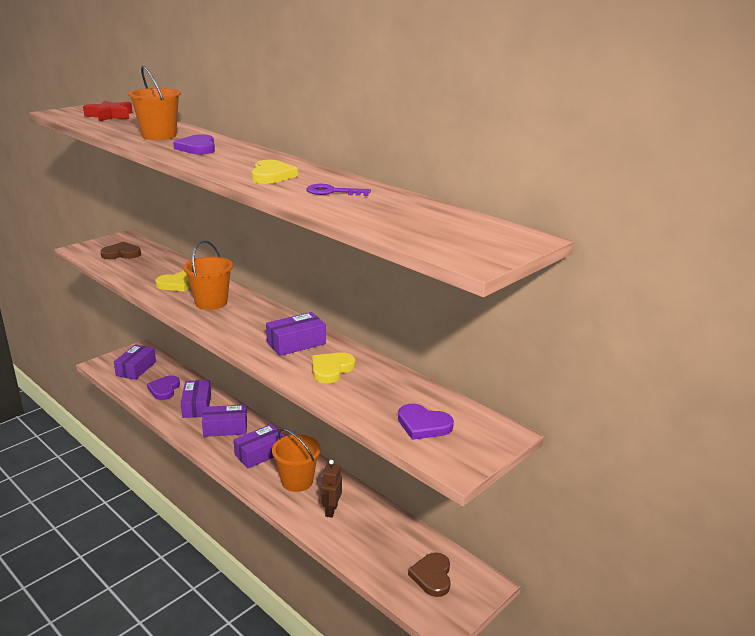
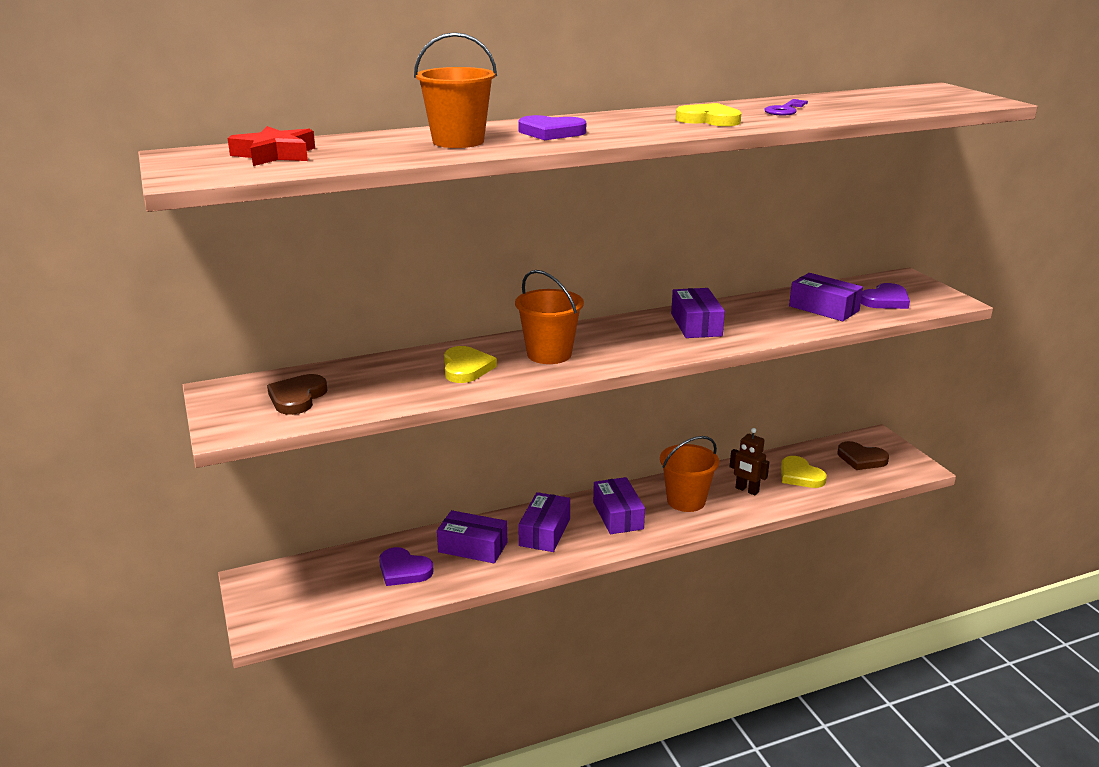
camera: 65 degrees left, 0 degrees up
(136, 368) = (314, 591): purple box -> purple box (823, 308)
(331, 369) = (766, 318): yellow heart -> yellow heart (800, 476)

